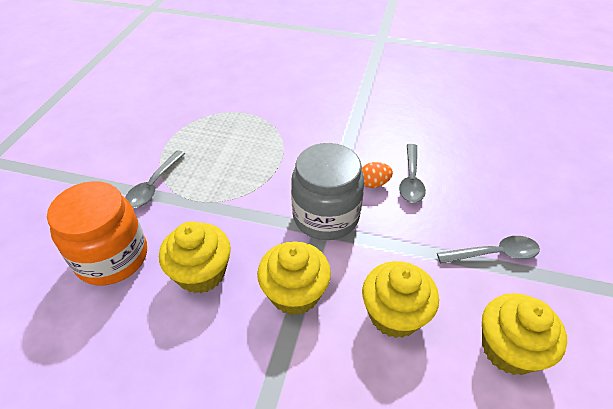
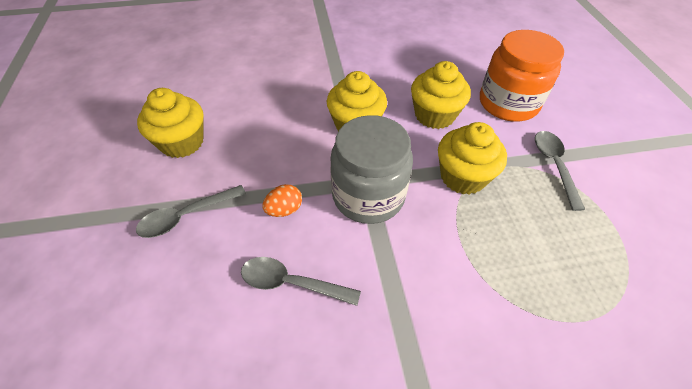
camera: 155 degrees right, 5 degrees up
(373, 183) = (336, 257): orange egg -> orange egg (284, 210)
(394, 314) = (273, 136): yellow cupcake -> yellow cupcake (463, 177)
(411, 179) = (291, 283): grey spoon -> grey spoon turned 60 degrees counterclockwise

